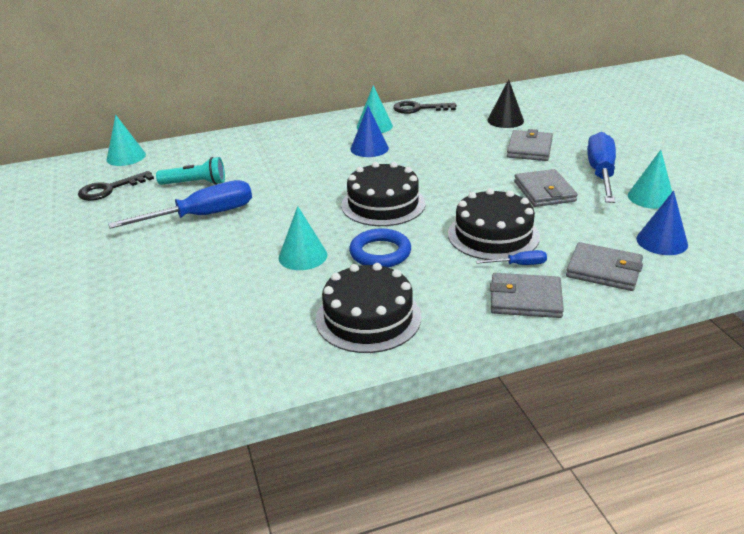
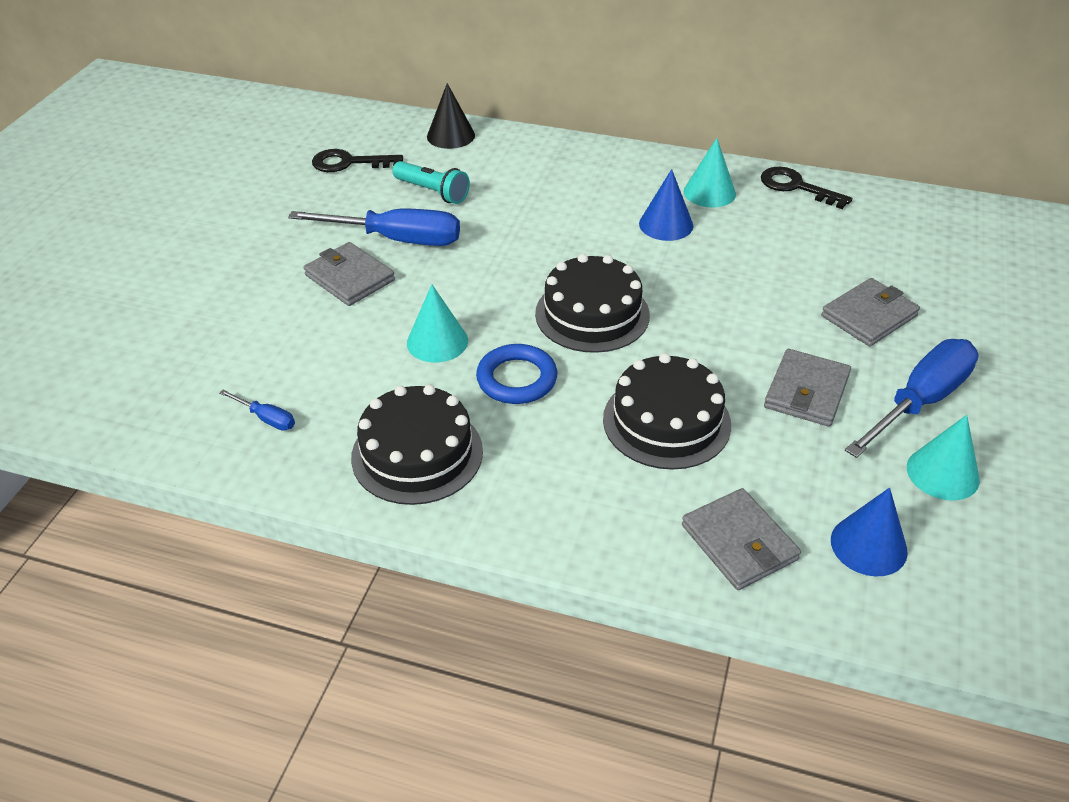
camera: 35 degrees right, 10 degrees up
(126, 157) = (403, 125): turquoise cone -> none
(505, 120) = (892, 255): black cone -> black cone (451, 136)
(519, 264) = (648, 478): blue screwdriver -> blue screwdriver (267, 418)
(525, 299) = (600, 526): grey wallet -> grey wallet (350, 278)

